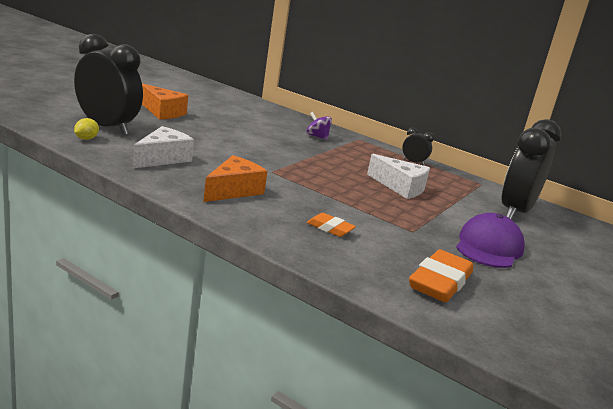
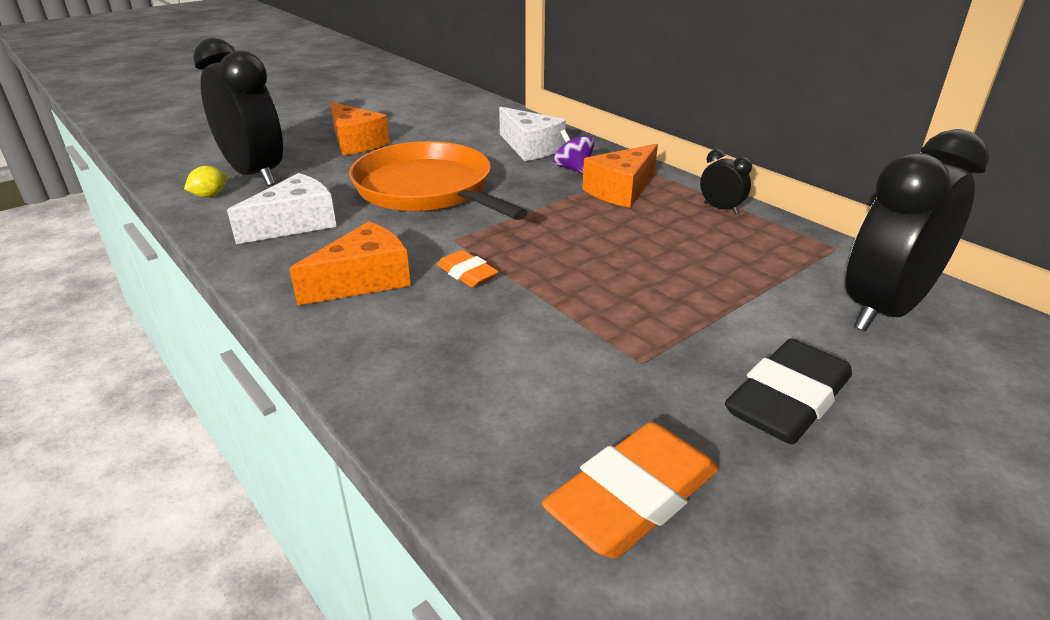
camera: 20 degrees right, 10 degrees up
(234, 143) = (427, 189): none -> orange pan
(330, 228) = (482, 358): orange eraser -> orange eraser (467, 274)
(353, 150) = (621, 190): none -> orange cheese
(400, 187) = (668, 262): white cheese -> white cheese (530, 148)
(489, 247) = (787, 401): purple cap -> black eraser

